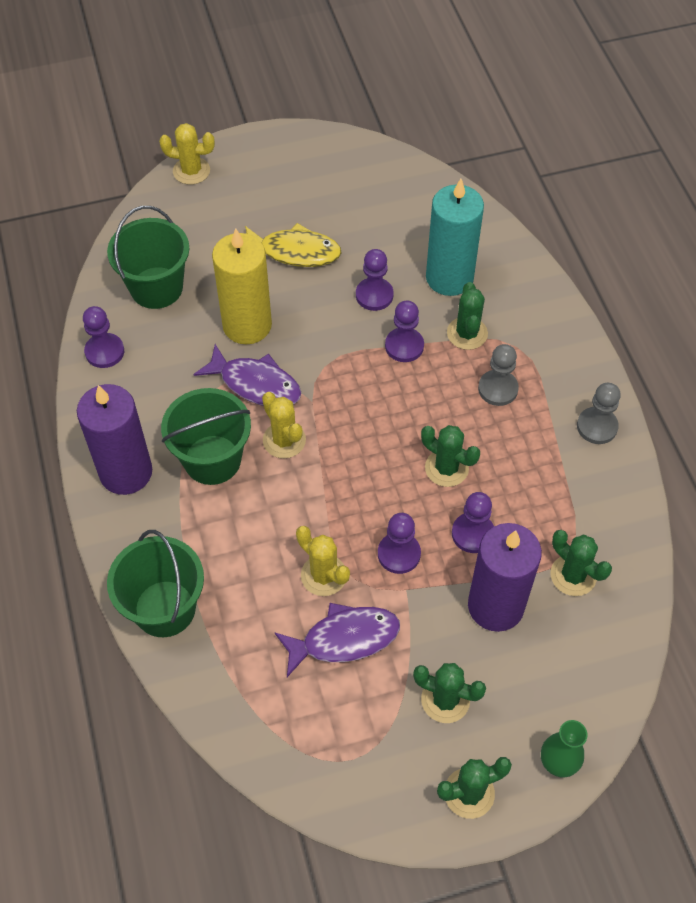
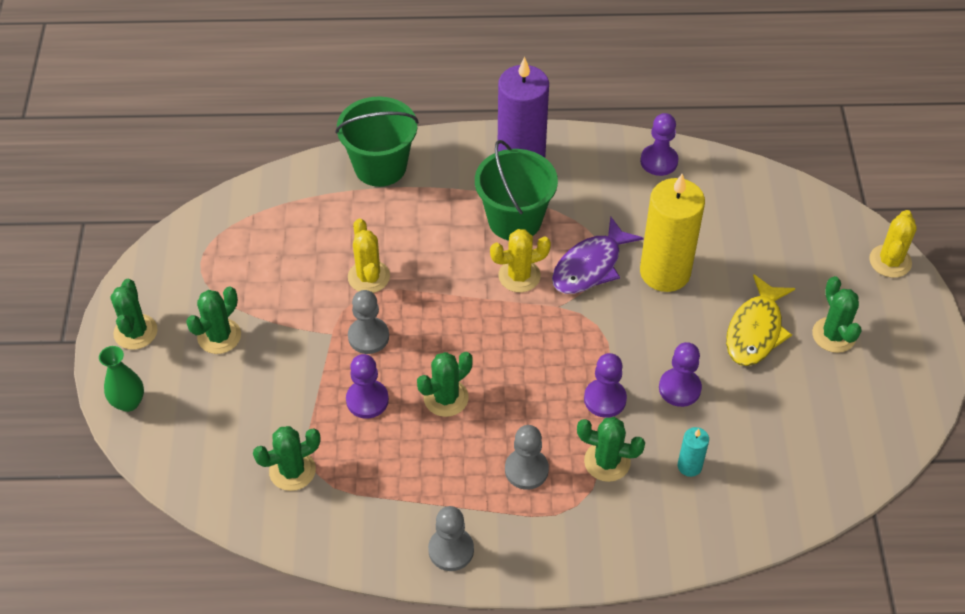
camera: 105 degrees right, 5 degrees down
(156, 288) = (729, 209): green bucket -> none
(283, 200) = (833, 335): none -> green cactus
(323, 575) = (369, 277): yellow cactus -> yellow cactus turned 75 degrees counterclockwise
(344, 639) = (303, 278): purple fish -> none
(399, 554) = (368, 336): purple pawn -> grey pawn
(449, 277) = (689, 466): turquoise candle -> turquoise candle, size x0.44
(495, 606) = (288, 398): purple candle -> none

